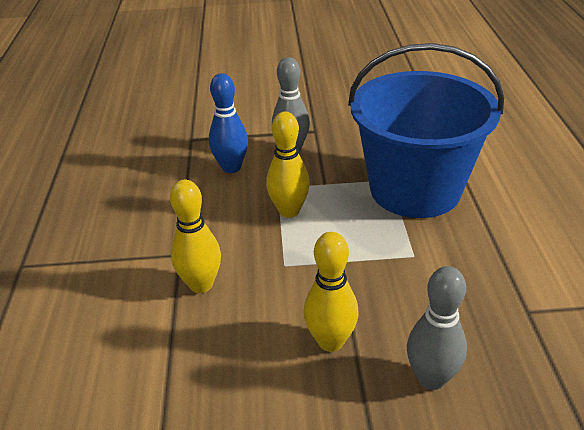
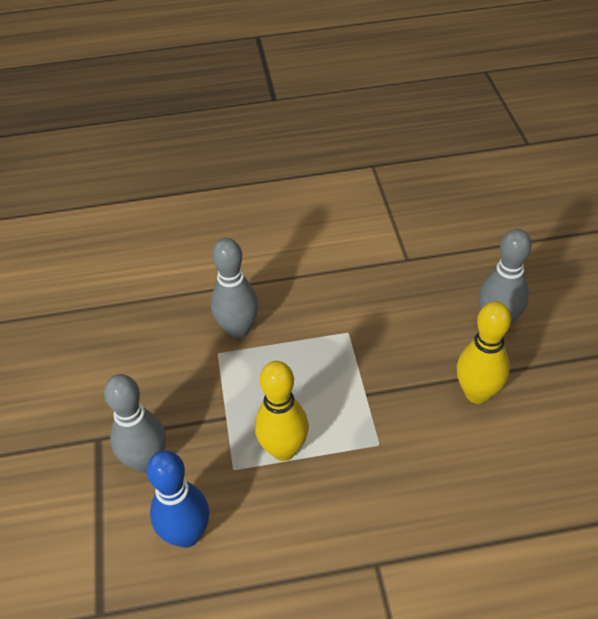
camera: 95 degrees left, 10 degrees up
(201, 284) = (425, 524): yellow bowling pin -> none
(415, 189) = (238, 329): blue bucket -> grey bowling pin

